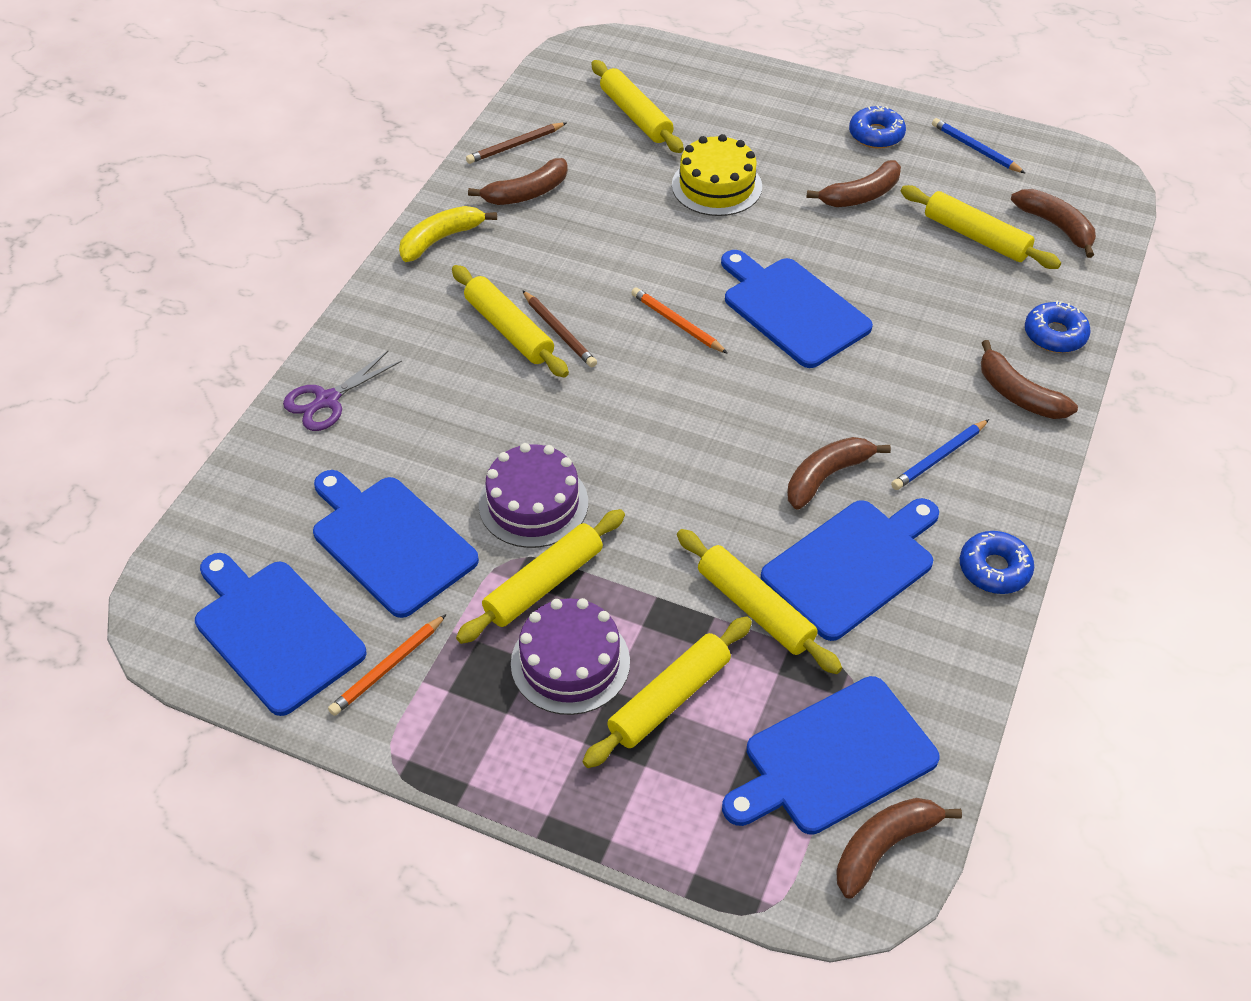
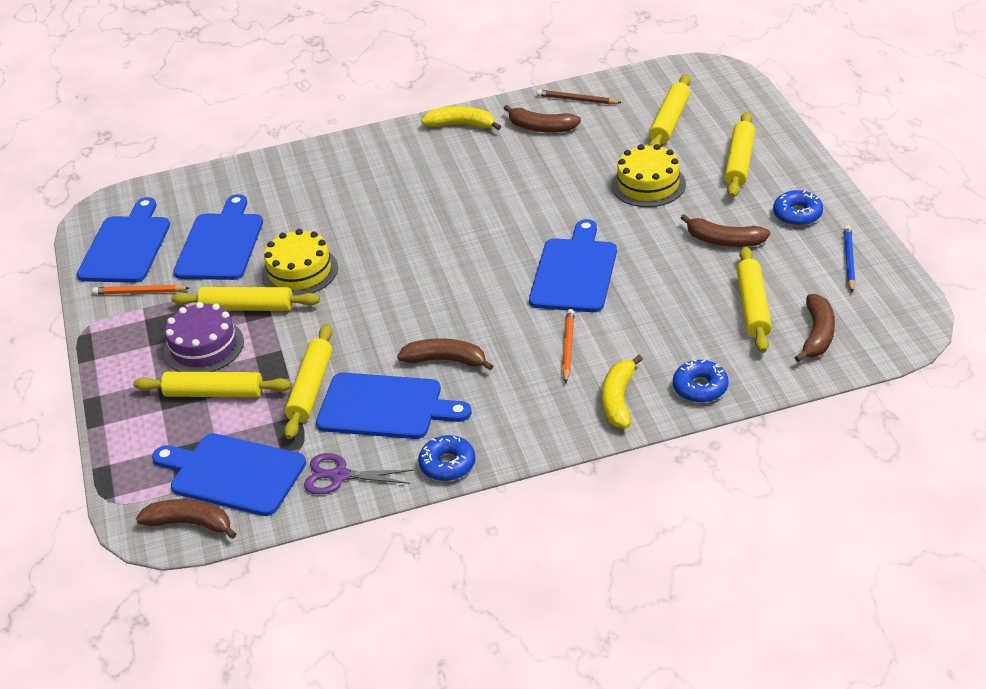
camera: 55 degrees right, 10 degrees down
(327, 400) = (294, 167): purple scissors -> purple scissors (340, 476)
(509, 330) = (420, 188): yellow rolling pin -> yellow rolling pin (739, 162)
(533, 503) = (300, 271): purple cake -> yellow cake
(559, 331) = (441, 204): brown pencil -> none
(677, 323) = (503, 238): orange pencil -> orange pencil (568, 347)
(939, 457) = (517, 395): blue pencil -> none
(1018, 394) = (618, 400): brown banana -> yellow banana

